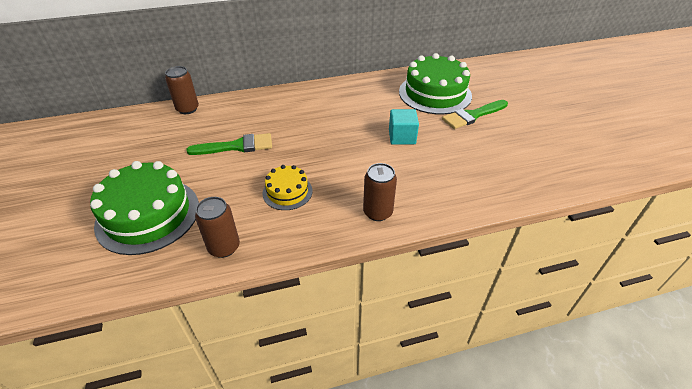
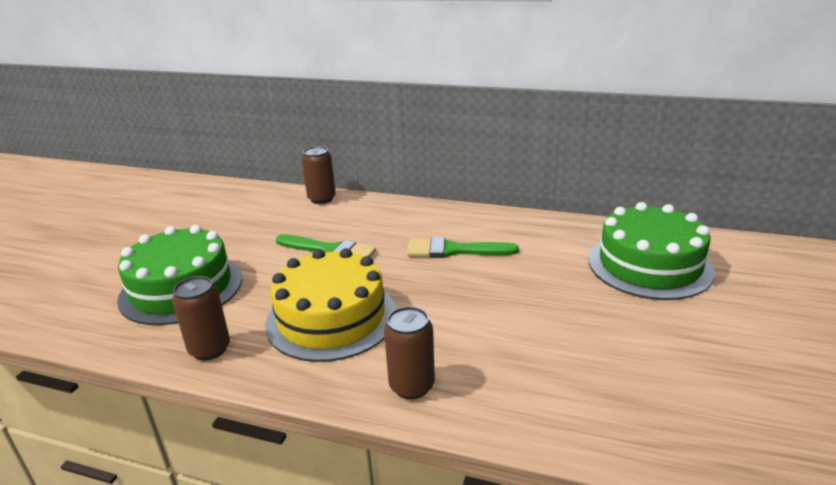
camera: 35 degrees right, 15 degrees down
(287, 192) = (331, 318): yellow cake -> yellow cake, size x1.89
(402, 137) = (541, 305): turquoise cube -> none
(472, 115) = (685, 313): green brush -> green brush (454, 250)

